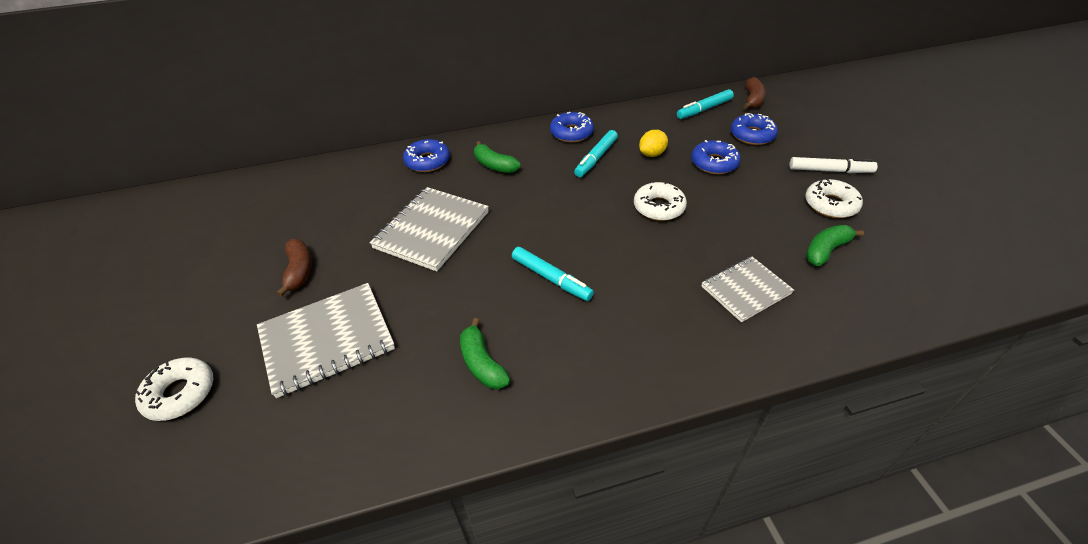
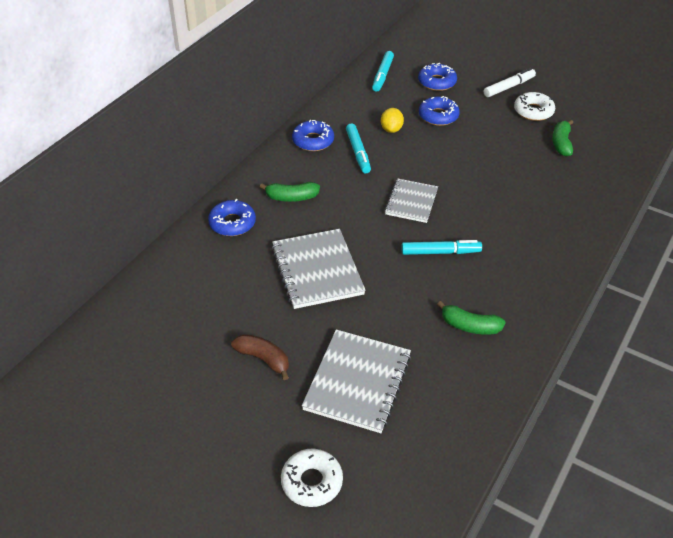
camera: 45 degrees left, 0 degrees up
(659, 207) = (443, 167): white donut -> none
(745, 290) = (549, 192): grey notebook -> grey notebook (411, 202)
(752, 100) = (405, 52): brown banana -> none

